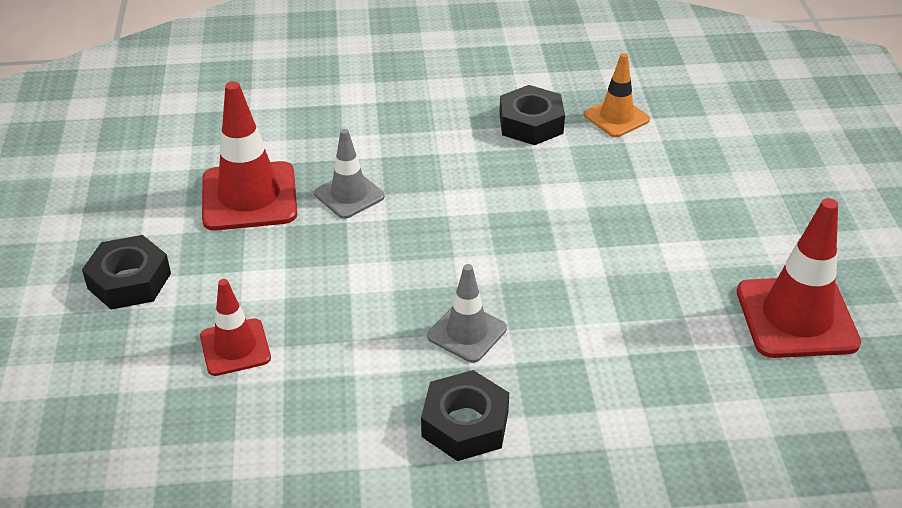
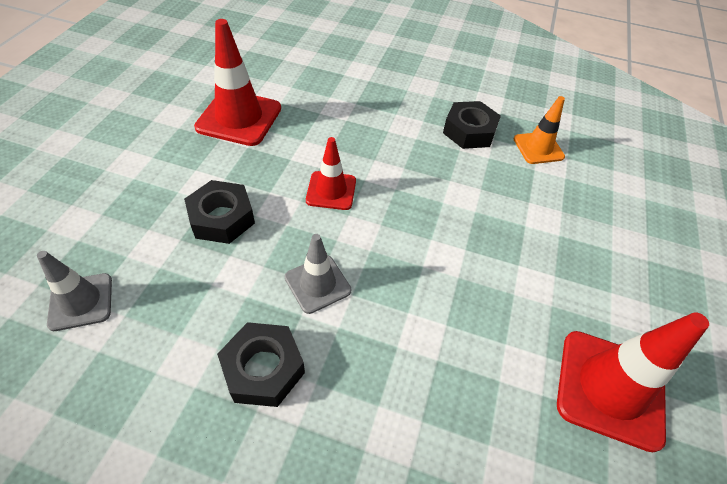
camera: 20 degrees right, 10 degrees up
(129, 281) = (119, 150): black nut -> black nut (222, 218)
(235, 347) = (146, 227): red traffic cone -> red traffic cone (331, 191)
(349, 195) = (305, 140): grey traffic cone -> grey traffic cone (81, 302)

